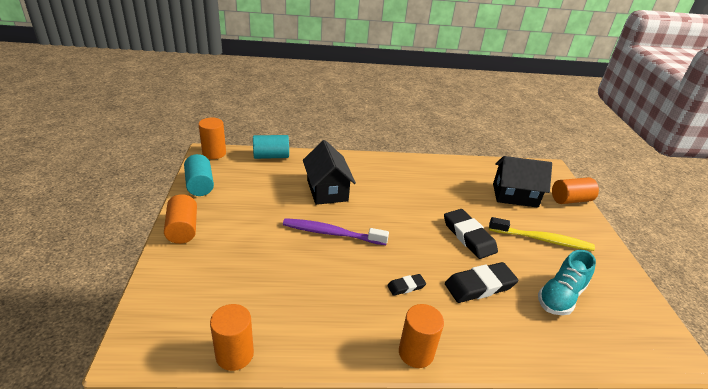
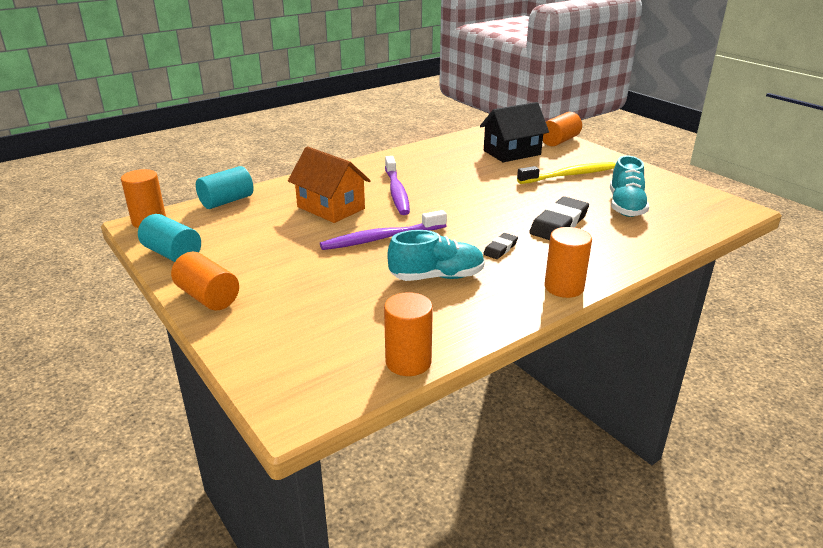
camera: 30 degrees left, 5 degrees down
(327, 190) = (331, 208): black house -> orange house
(332, 288) = (437, 277): none -> turquoise shoe
(386, 196) = (397, 192): none -> purple toothbrush
(468, 236) = (509, 194): black eraser -> none

